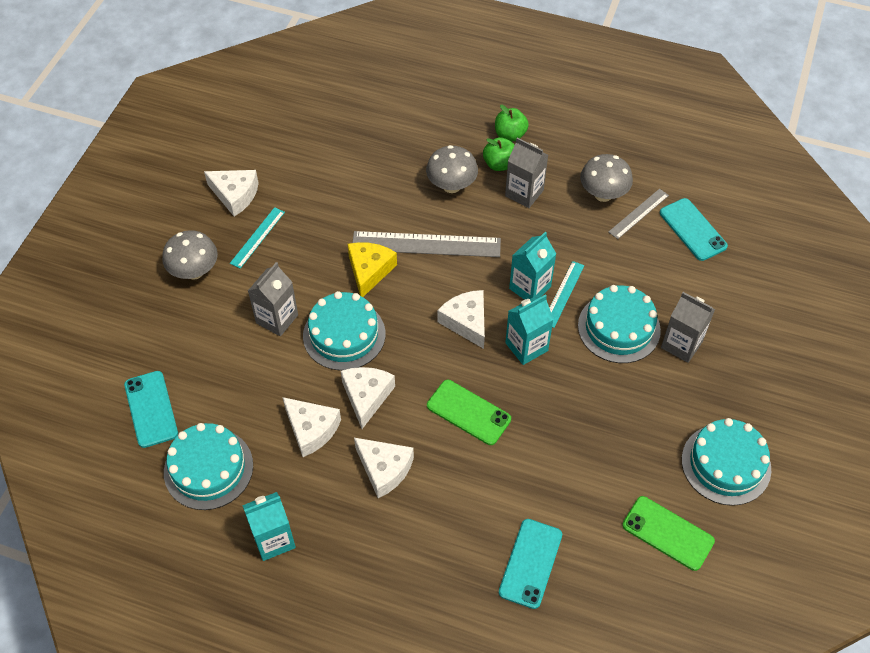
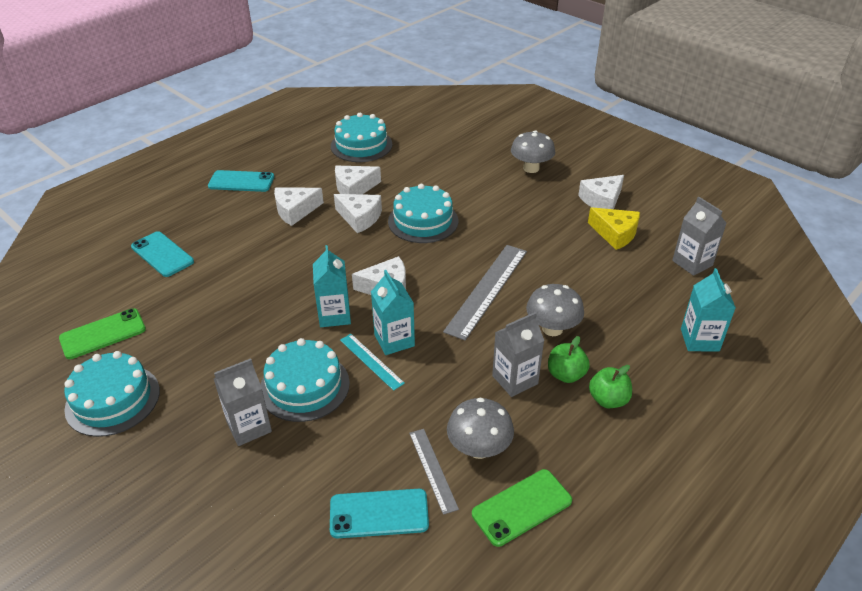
camera: 115 degrees right, 15 degrees down
(151, 409) = (423, 133): turquoise phone -> turquoise phone (241, 181)
(257, 237) = (548, 202): turquoise ruler -> none
(273, 539) = (290, 158): turquoise carton -> turquoise carton (699, 340)
(277, 319) = (461, 194): grey carton -> grey carton (692, 263)
(369, 271) = (477, 249): yellow cheese -> yellow cheese (615, 234)
(468, 412) = (303, 263): green phone -> green phone (522, 507)

